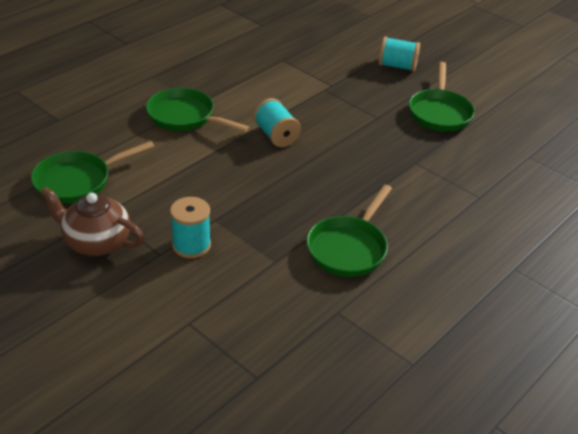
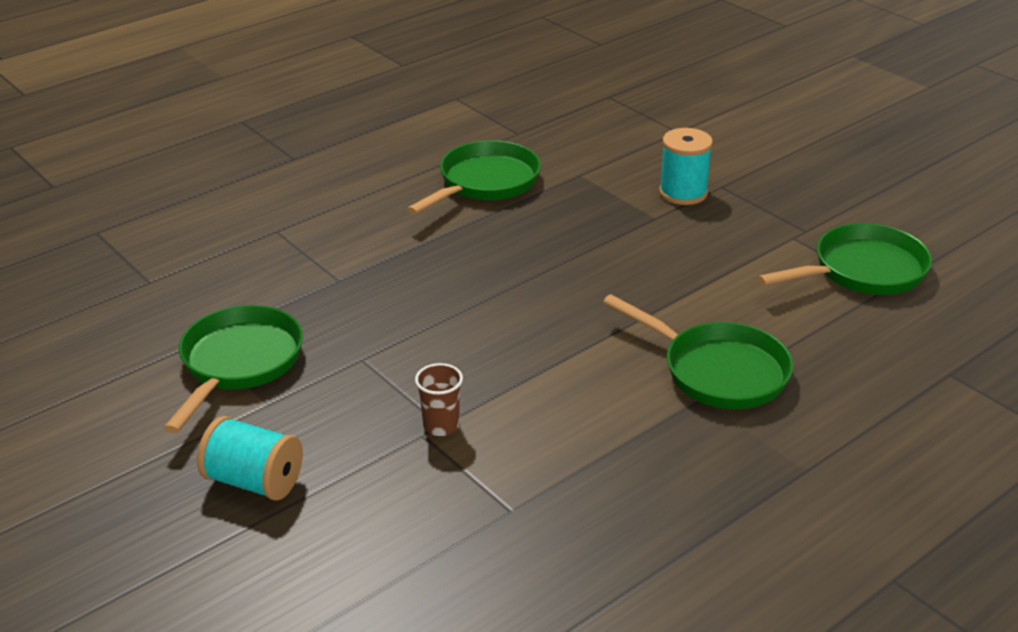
camera: 170 degrees left, 5 degrees down
(96, 242) = (804, 200): brown teapot -> none
(276, 136) = (555, 330): turquoise spool -> none
(324, 88) = (441, 426): none -> brown cup

